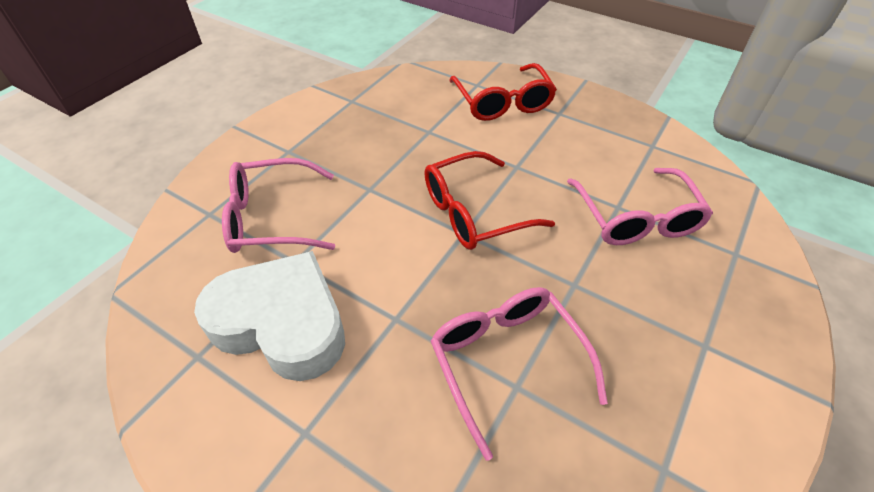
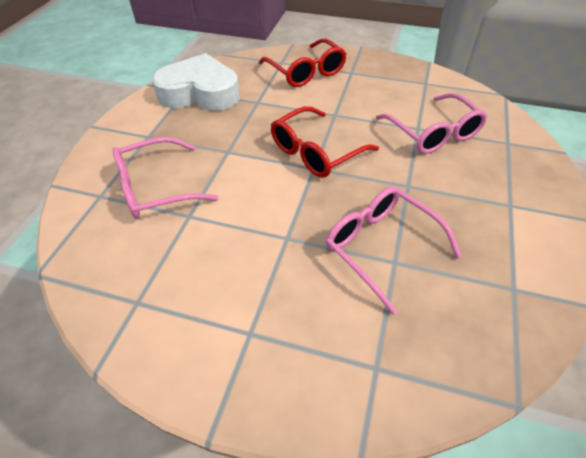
camera: 15 degrees left, 0 degrees up
(282, 323) = (198, 261): white heart -> white heart (200, 93)

